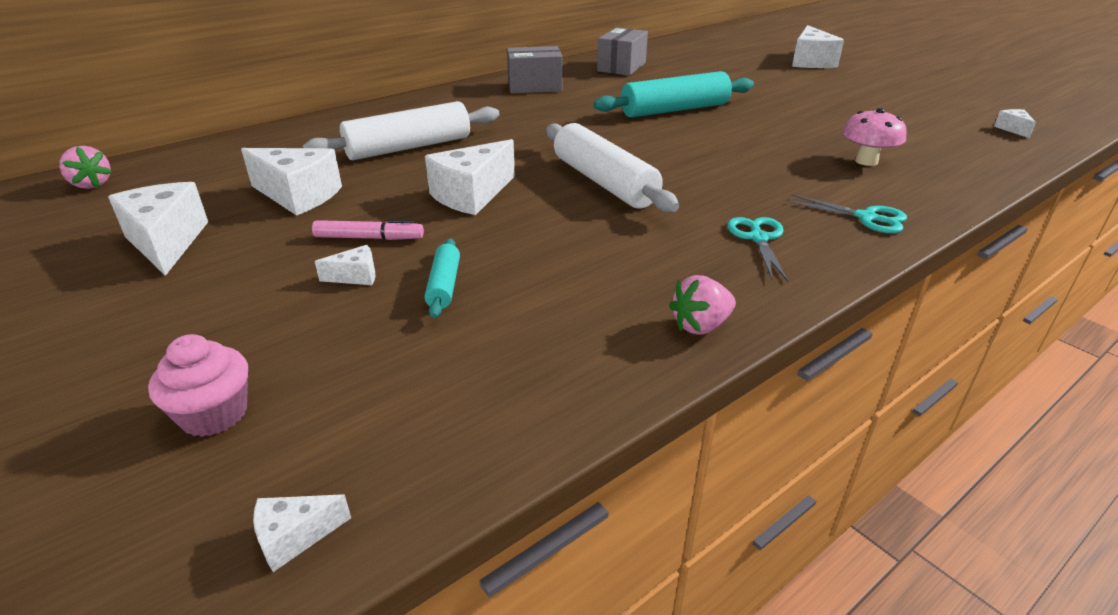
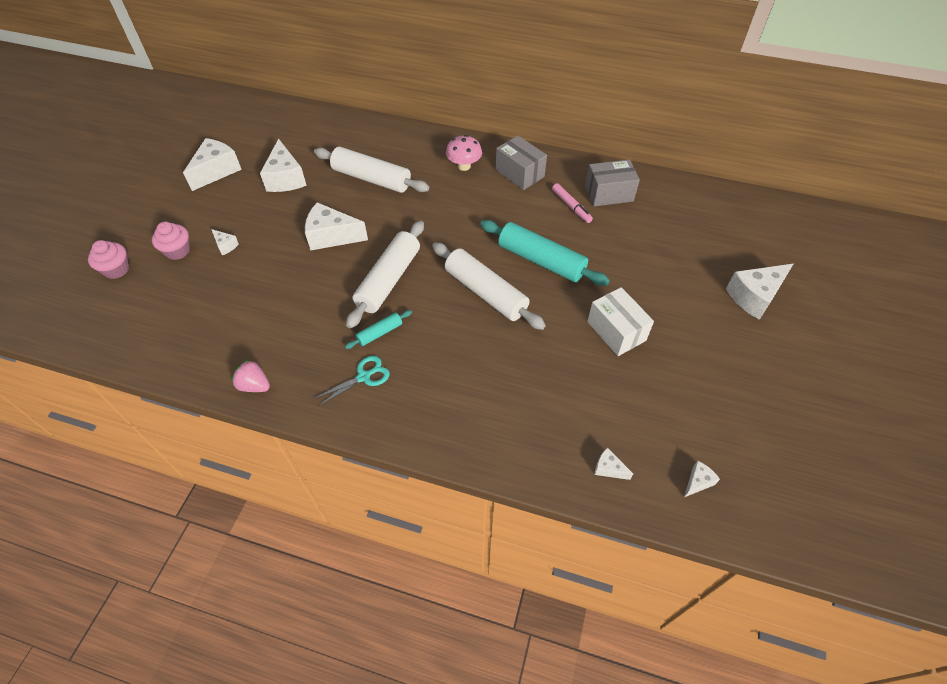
camera: 55 degrees right, 20 degrees up
(91, 184) = (249, 110): pink strawberry -> none
(288, 326) = (177, 251): none -> pink cupcake
(295, 537) = (70, 330): white cheese -> white cheese (608, 468)
(369, 238) = (261, 228): pink marker -> pink marker (571, 206)
(444, 285) = (236, 278): turquoise rolling pin -> turquoise rolling pin (380, 333)
(690, 142) = (486, 292): none -> white rolling pin
(805, 109) = (616, 331): none -> white box
(866, 161) = (532, 397): pink mushroom -> pink mushroom (464, 166)
(866, 217) = (430, 421): turquoise scissors -> none

